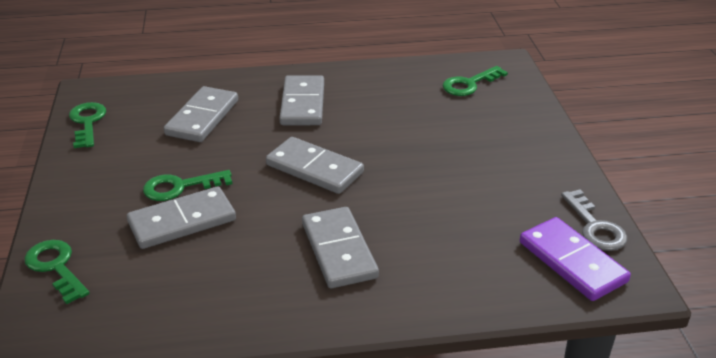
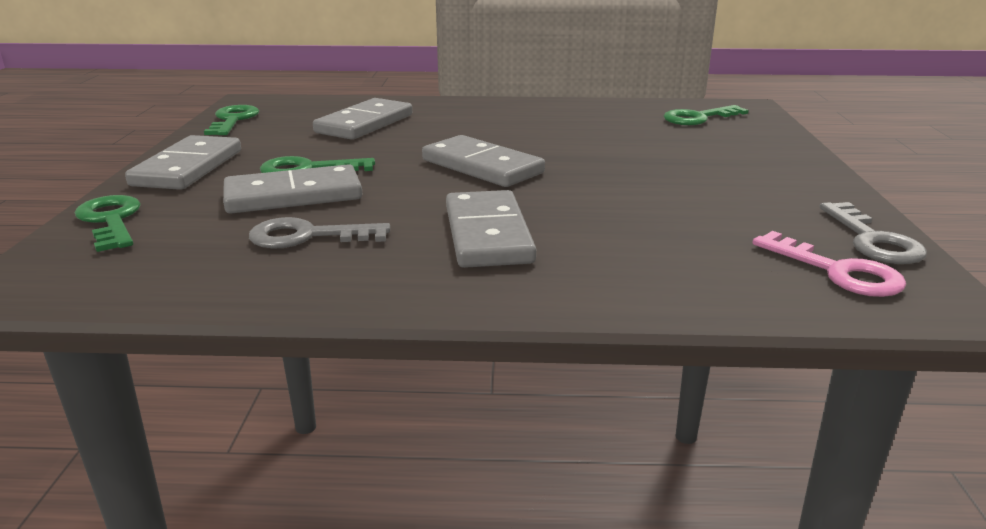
camera: 10 degrees right, 10 degrees down
(212, 268) = (307, 236): none -> grey key
(303, 104) = (487, 121): grey domino -> grey domino (188, 168)
(572, 262) = (837, 271): purple domino -> pink key

